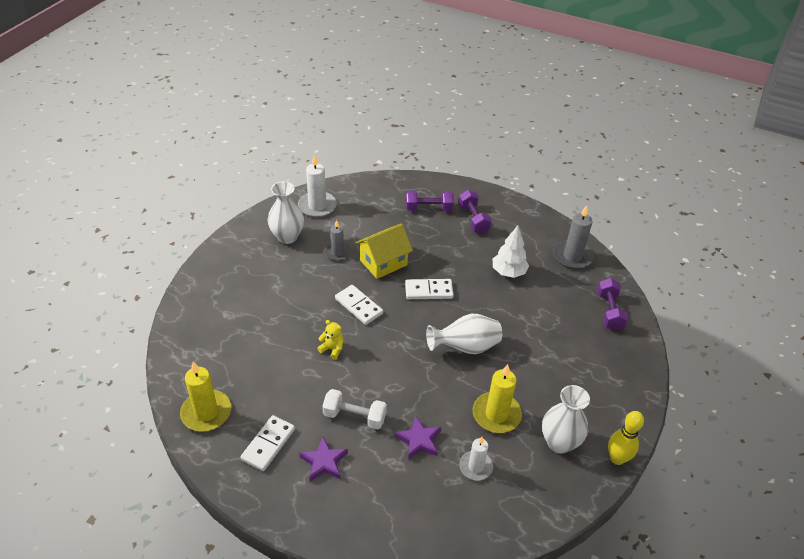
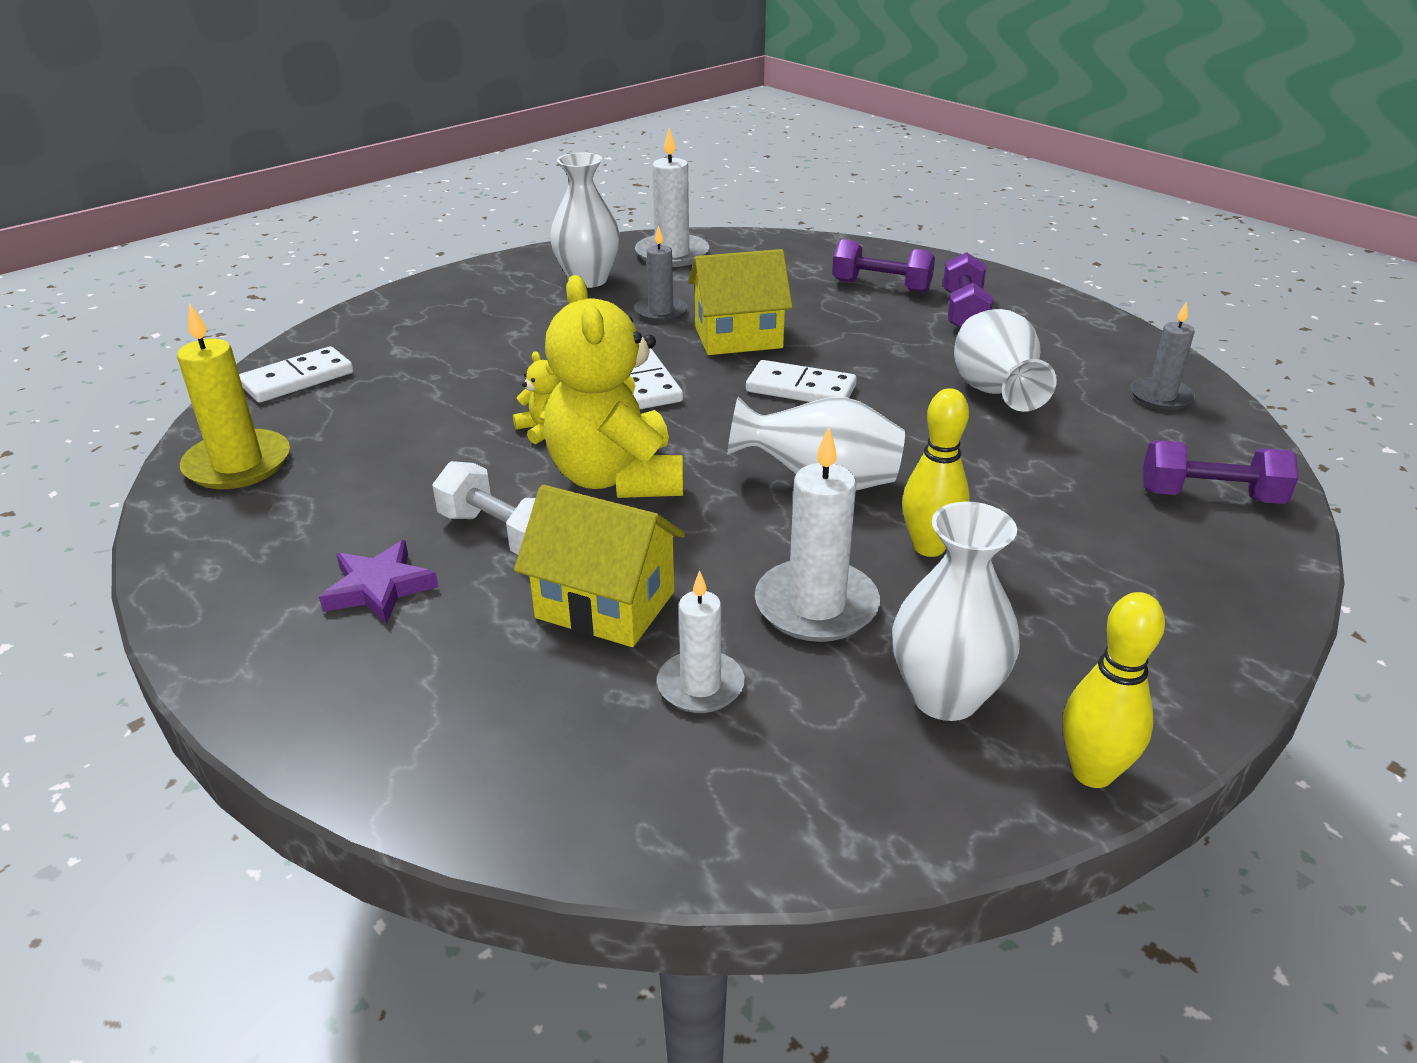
camera: 25 degrees right, 10 degrees down
(268, 444) = (300, 534): white domino -> white domino (297, 379)
(382, 369) = (616, 478): none -> yellow teddy bear
(419, 440) = (605, 605): purple star -> yellow house
(496, 414) = (816, 606): yellow candle -> white candle
(508, 272) = (994, 393): white tree -> white vase
(522, 371) = (929, 547): none -> yellow bowling pin
(572, 256) = (1161, 396): grey candle -> grey candle, size x0.65
(609, 311) = (1210, 496): purple dumbbell -> purple dumbbell turned 75 degrees clockwise

